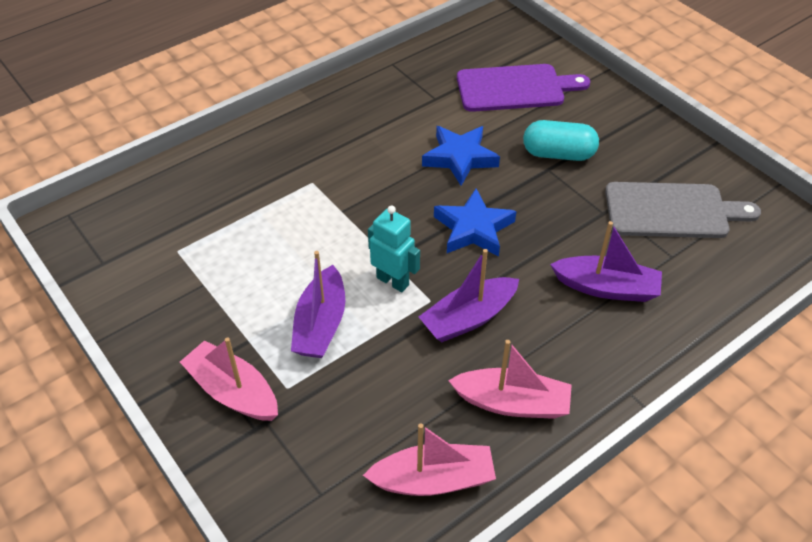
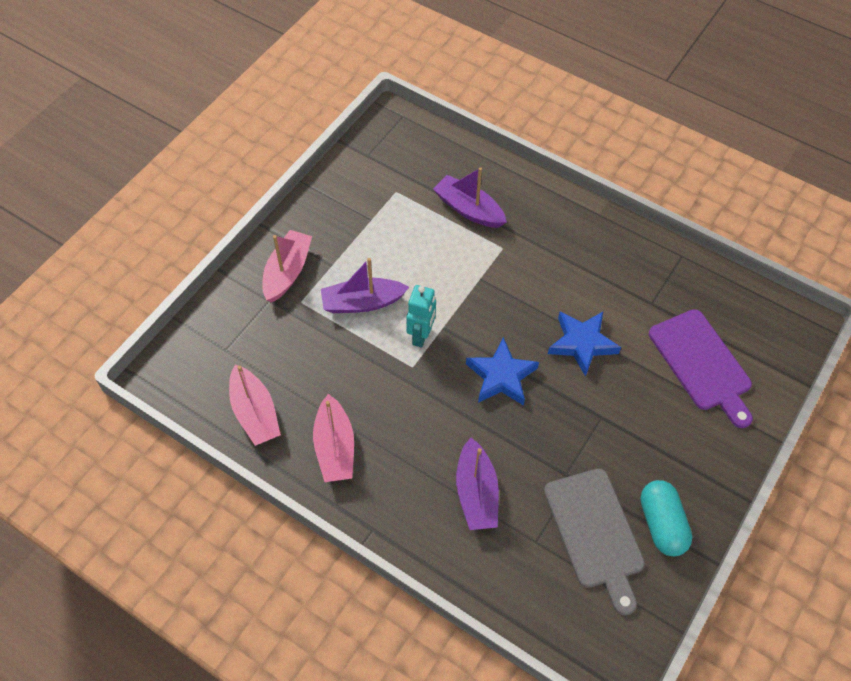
camera: 70 degrees right, 10 degrees up
(468, 318) = (404, 397): purple boat -> purple boat (469, 209)
(558, 154) = (626, 421): turquoise capsule -> turquoise capsule (661, 524)

